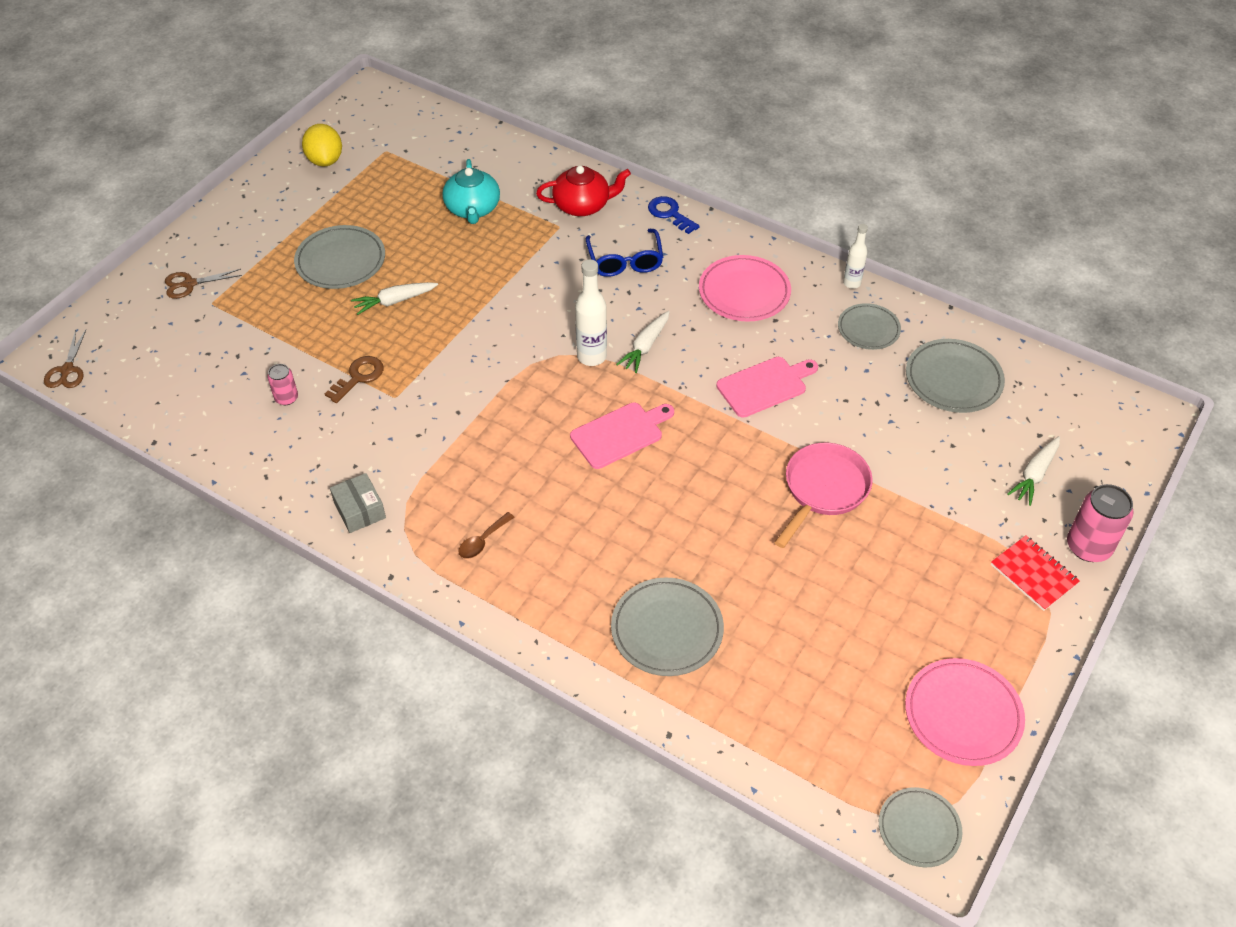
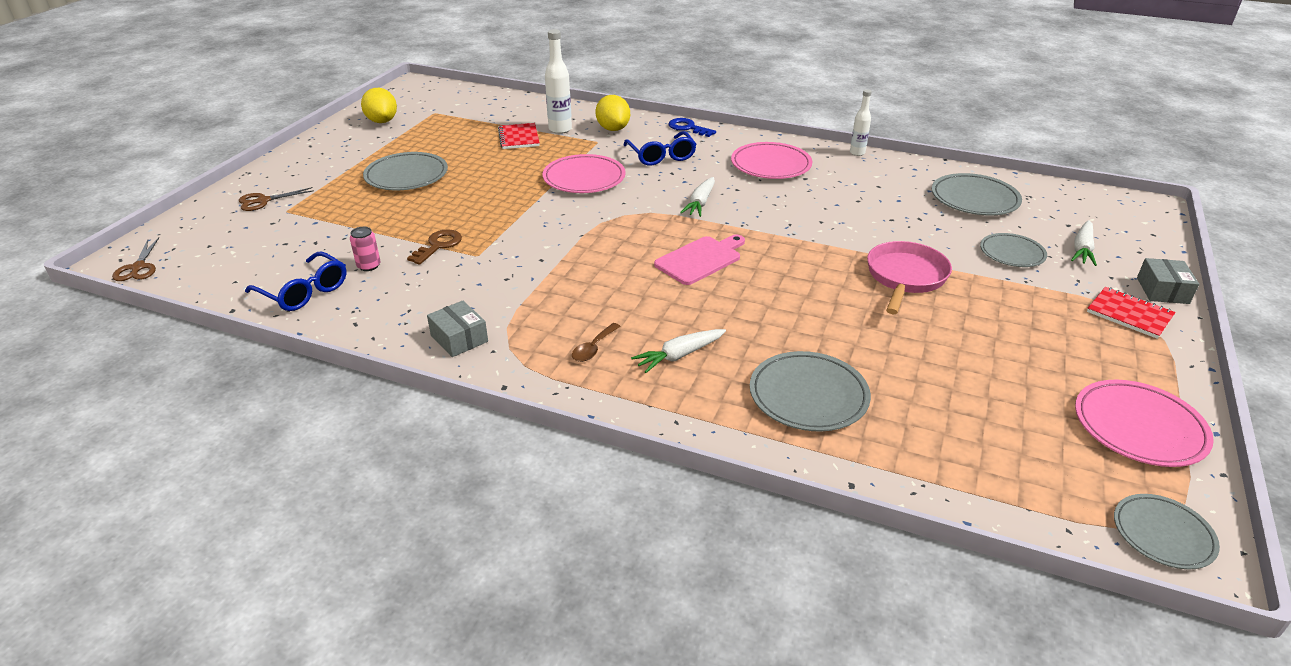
camera: 10 degrees left, 15 degrees down
(222, 426) = (304, 291): none -> blue glasses
(394, 301) = (462, 195): white carrot -> white carrot (679, 355)
(473, 209) = (519, 138): turquoise teapot -> red notebook
(530, 289) = (584, 178): none -> pink plate
(583, 205) = (613, 129): red teapot -> yellow lemon
(591, 356) = (654, 213): white bottle -> white bottle (560, 129)
(765, 386) = (817, 217): pink cutting board -> none
(868, 329) = (886, 177): grey plate -> grey plate (1012, 253)
(1088, 546) = (1162, 290): pink can -> grey box

